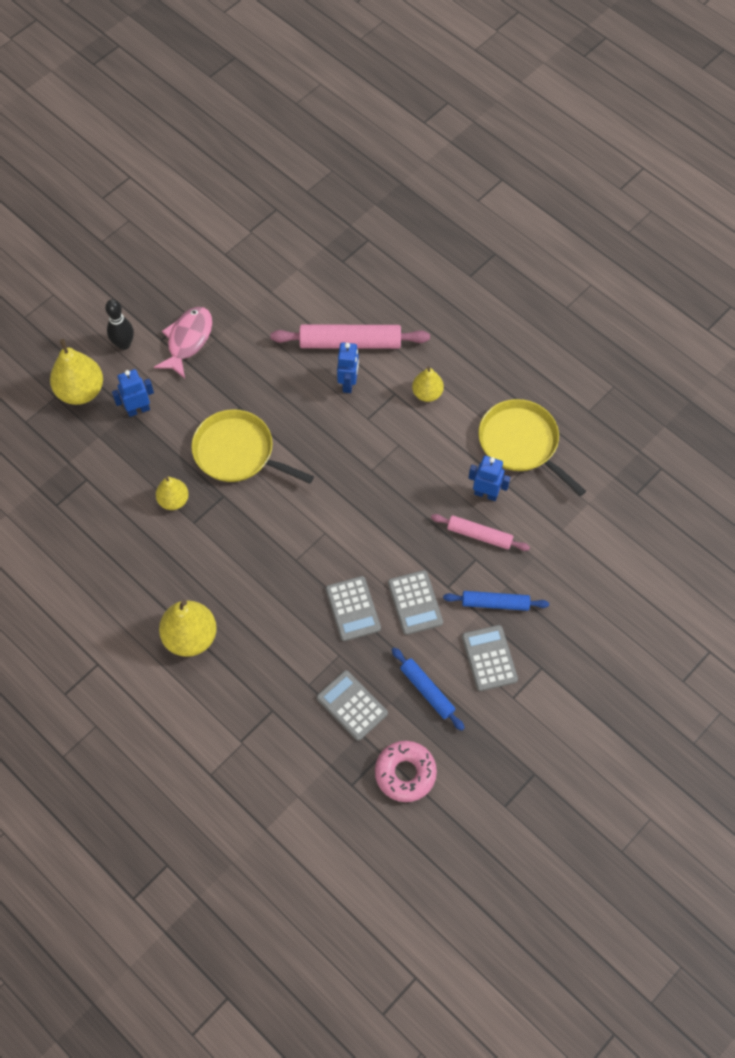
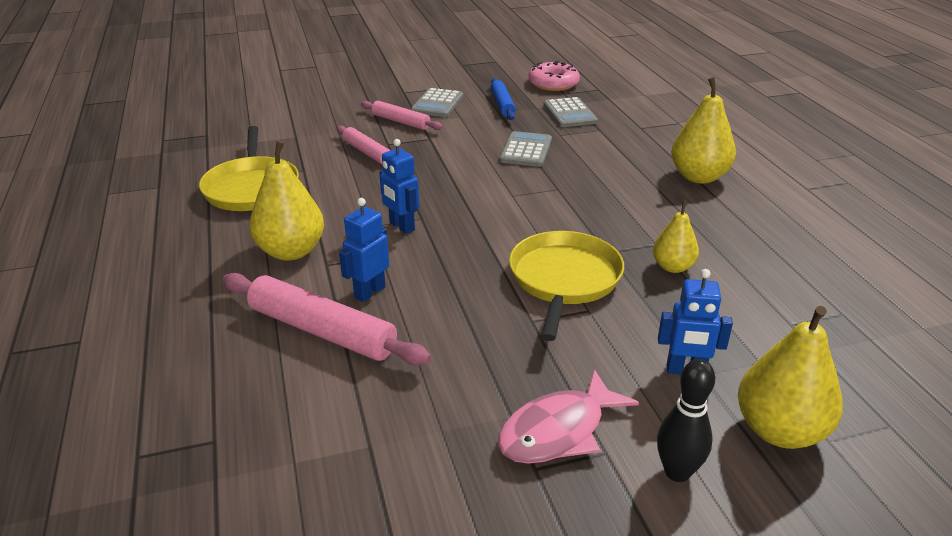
camera: 150 degrees left, 30 degrees down
(238, 452) = (564, 280): yellow pan -> yellow pan turned 135 degrees counterclockwise
(415, 602) = (467, 139): grey calculator -> none
(427, 393) = (291, 251): yellow pear -> yellow pear, size x1.65
(486, 494) = (329, 171): blue robot -> blue robot (401, 226)
(495, 603) = (401, 122): blue rolling pin -> pink rolling pin

